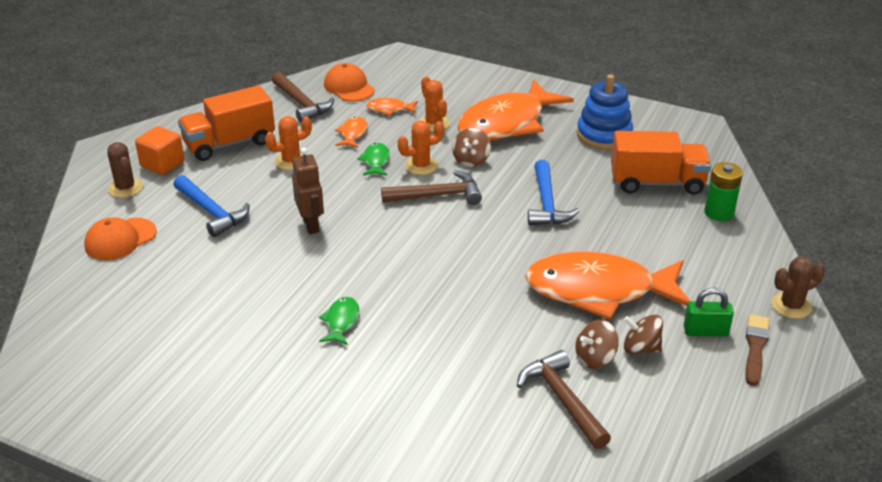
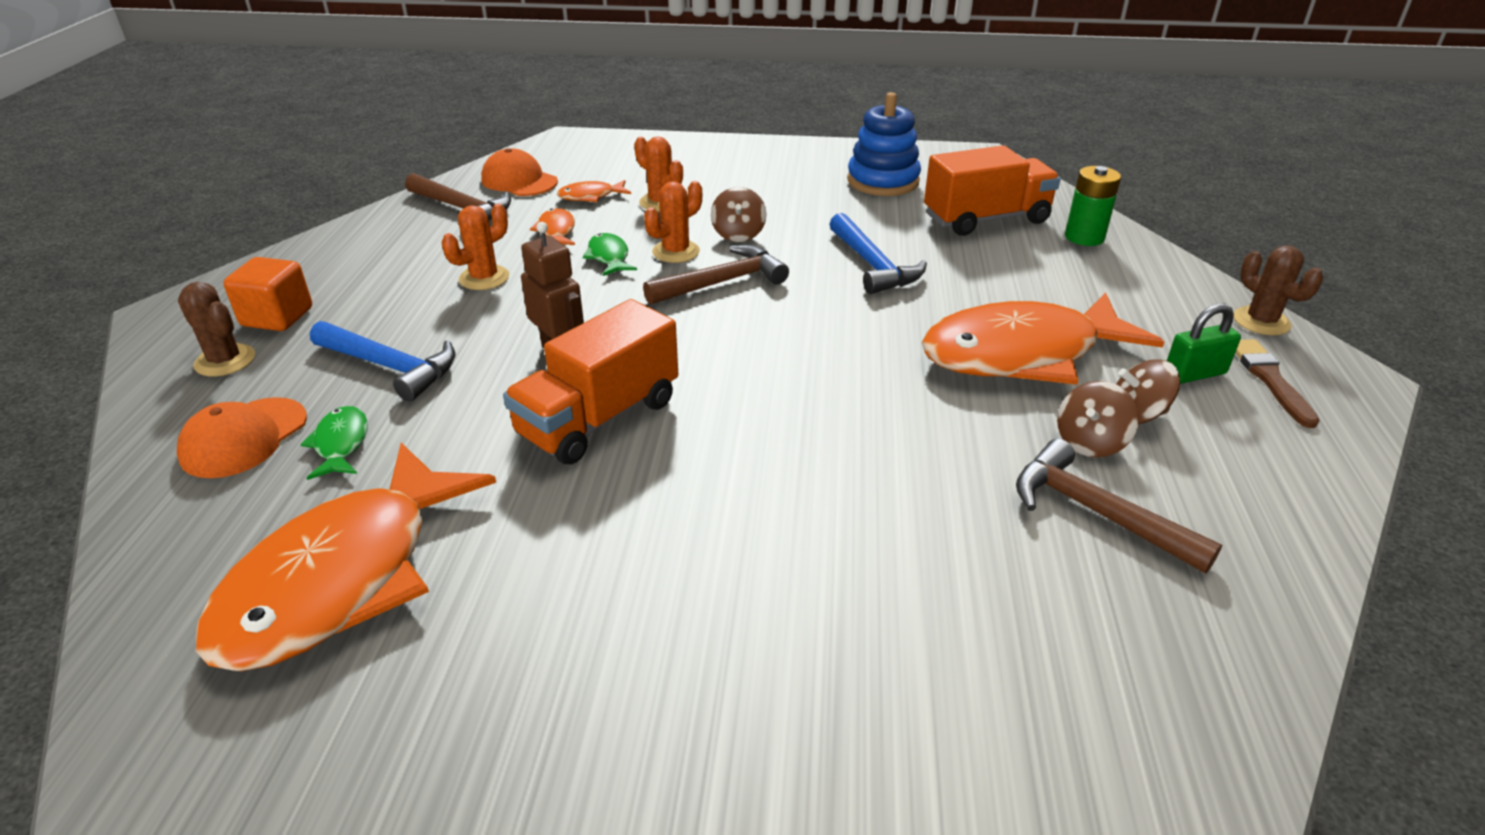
camera: 20 degrees left, 0 degrees up
(229, 143) = (376, 272): orange truck -> orange truck (598, 418)
(341, 321) = (689, 480): green fish -> green fish (341, 444)
(507, 123) = (755, 188): orange fish -> orange fish (343, 578)
(791, 306) = (1261, 321): brown cactus -> brown cactus turned 75 degrees counterclockwise

